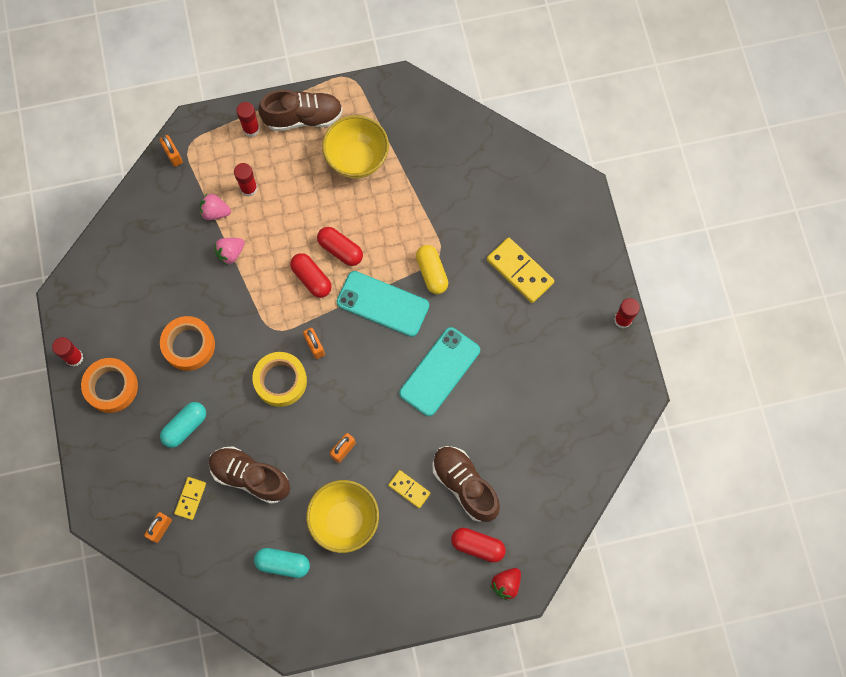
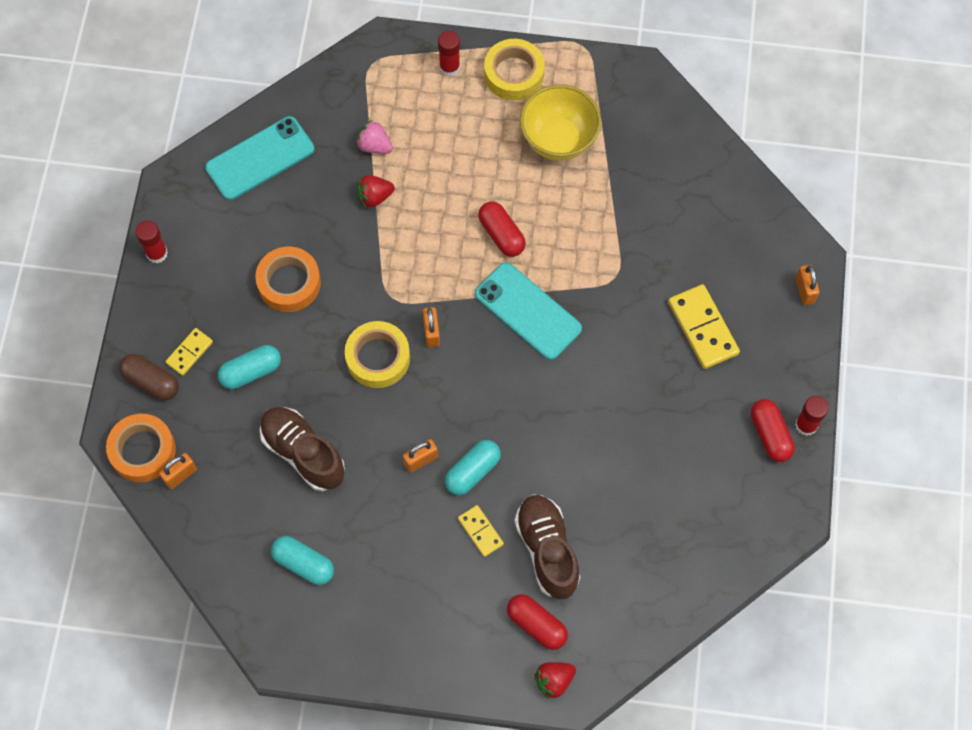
camera: 20 degrees right, 5 degrees down
(109, 462) = (151, 382): none -> brown capsule
(111, 387) = (185, 299): orange tape -> orange tape (143, 450)
(173, 155) = (350, 68): orange padlock -> orange padlock (804, 290)
(190, 498) = (227, 453): yellow domino -> yellow domino (189, 352)
(230, 253) = (374, 197): pink strawberry -> red strawberry
(249, 188) = (422, 132): red glue stick -> none
(303, 117) = (514, 74): brown shoe -> yellow tape
(311, 279) = (456, 256): red capsule -> red capsule (770, 435)
(345, 520) = (392, 540): yellow bowl -> none
(386, 445) = (472, 471): none -> turquoise capsule
(431, 273) = (598, 295): yellow capsule -> none
(439, 371) = (566, 410): turquoise phone -> turquoise phone (260, 158)

